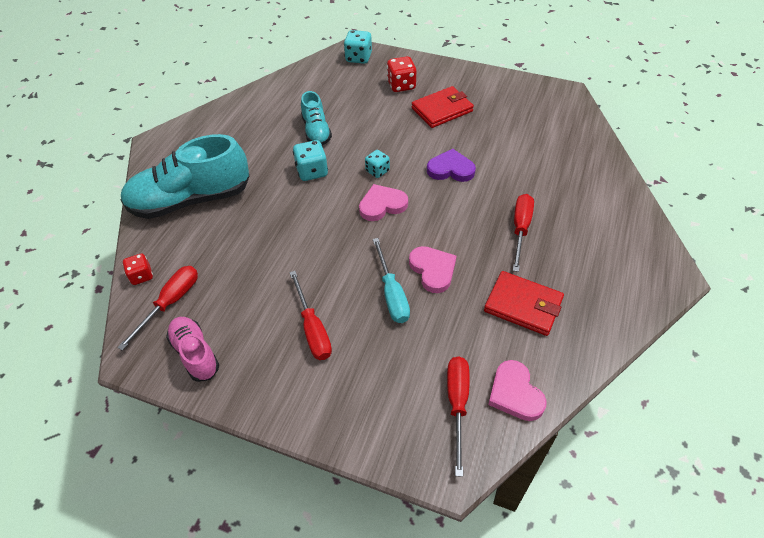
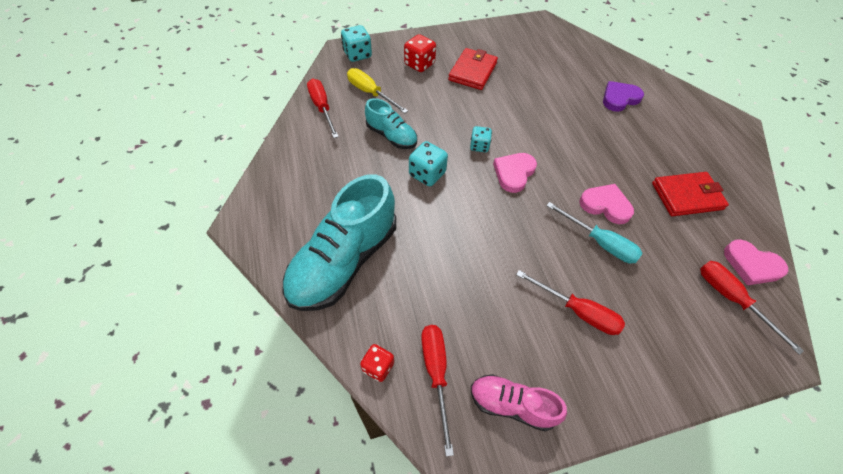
camera: 40 degrees left, 5 degrees up
(336, 92) = (370, 93): none -> yellow screwdriver
(450, 169) = (530, 117): purple heart -> purple heart (619, 98)
(520, 229) = (625, 140): red screwdriver -> red screwdriver (322, 108)

